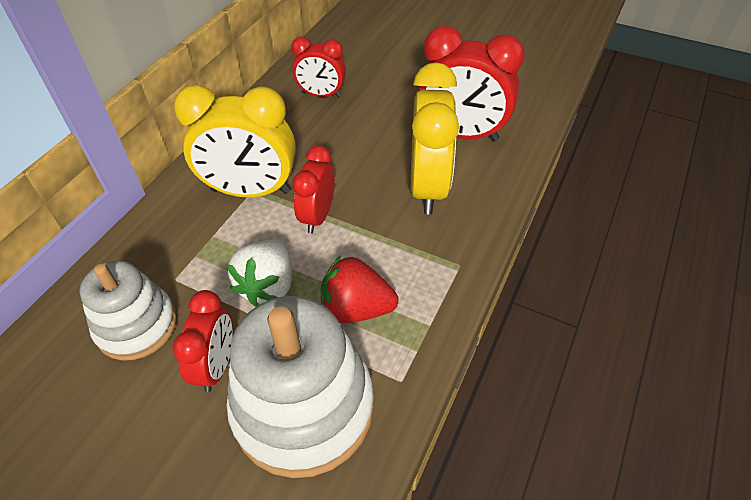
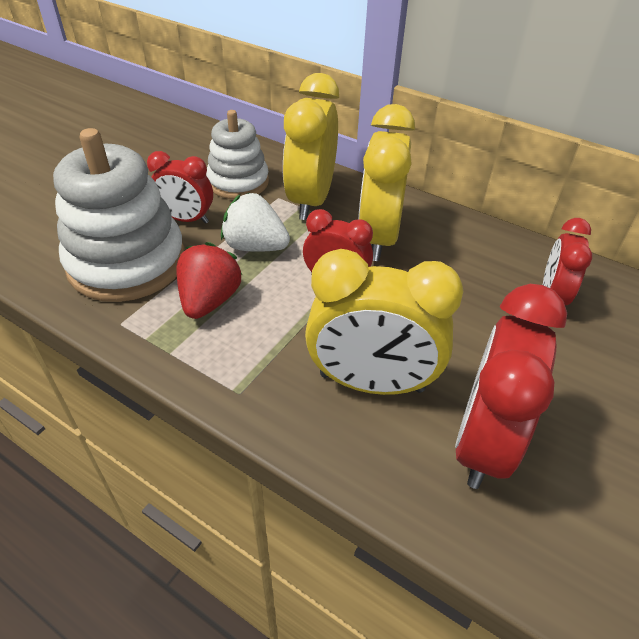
camera: 95 degrees right, 5 degrees down
(183, 248) = (310, 200): none -> yellow clock

